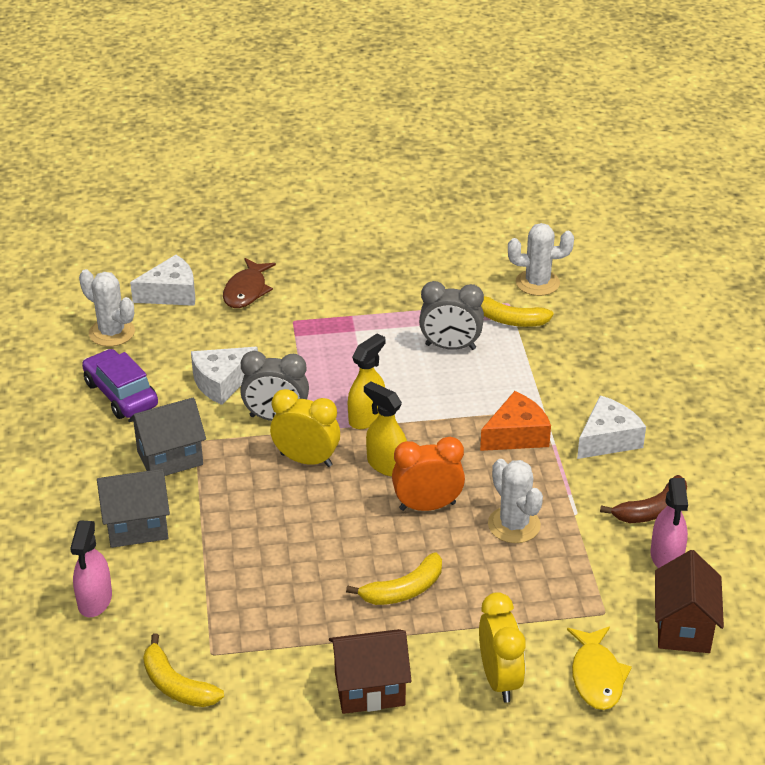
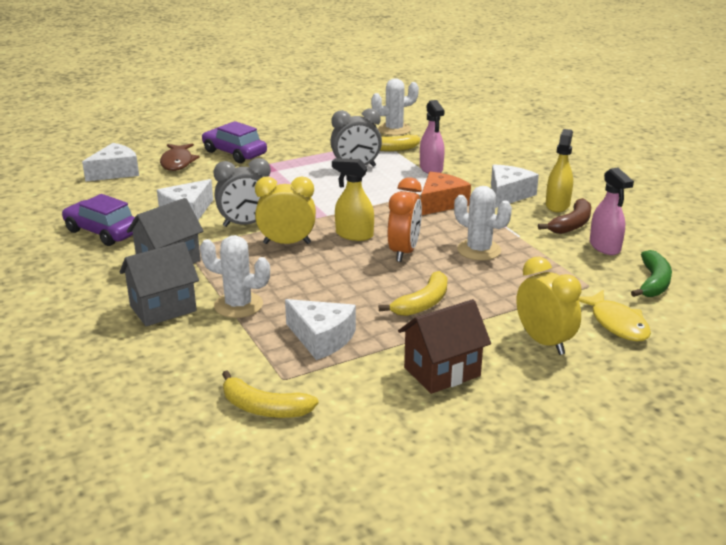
camera: 20 degrees left, 10 degrees down
(95, 600) = (149, 365): pink spray bottle -> pink spray bottle (431, 169)
(112, 333) = (76, 199): white cactus -> white cactus (238, 305)
(274, 611) = (321, 338): none -> white cheese
(319, 288) = (234, 153): none -> purple car
(367, 417) = (319, 212): yellow spray bottle -> yellow spray bottle (557, 205)
(427, 506) = (404, 252): orange clock -> orange clock turned 135 degrees clockwise
(683, 628) = (653, 282): brown house -> green banana

